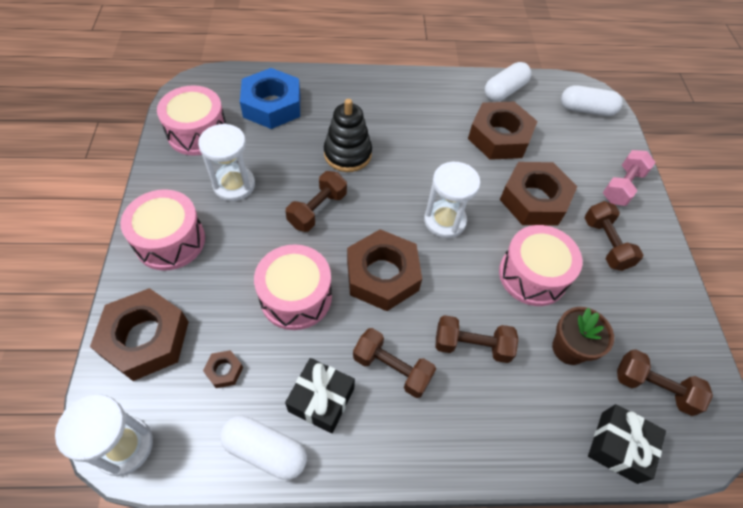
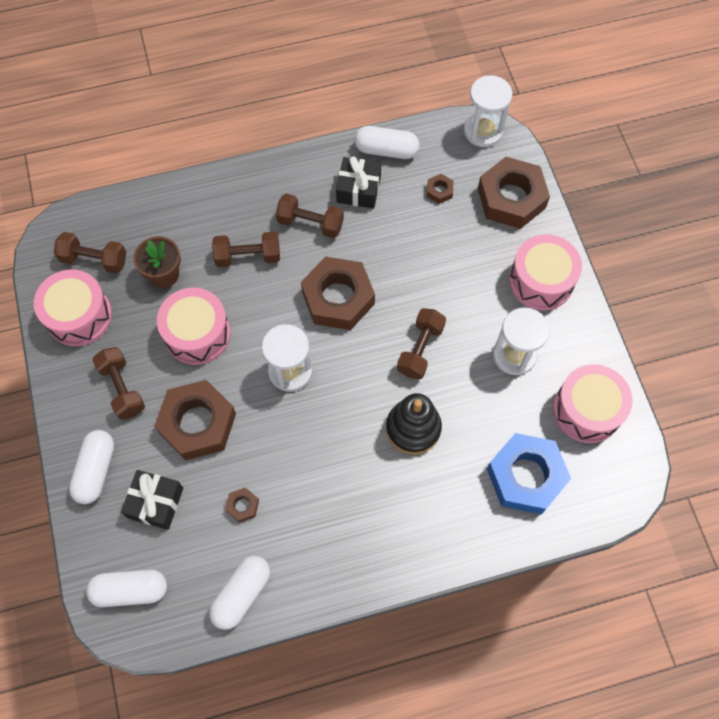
camera: 170 degrees right, 10 degrees up
(296, 297) = (407, 259): pink drum -> pink drum (79, 316)
(499, 137) = (242, 506): brown nut -> brown nut, size x0.42
(618, 447) = (128, 210): black gift -> black gift (155, 503)
(622, 186) = (96, 470): pink dumbbell -> white capsule

